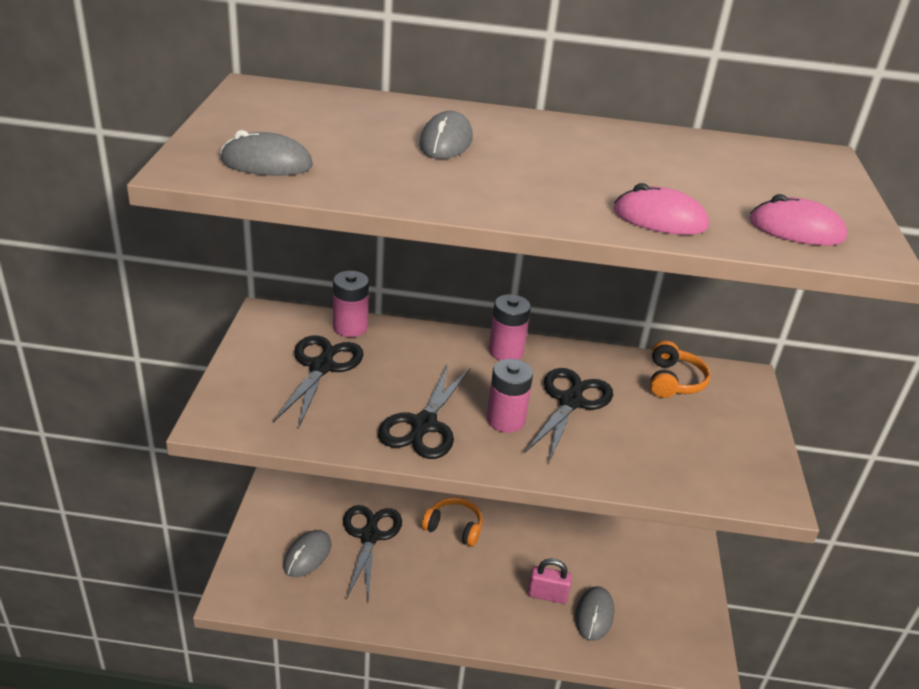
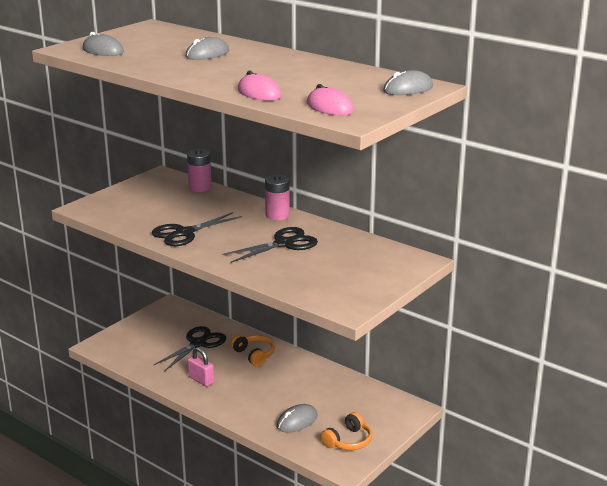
camera: 35 degrees right, 10 degrees down
(307, 556) = (153, 341): grey mouse -> grey mouse (408, 89)
(321, 367) = (162, 200): black scissors -> none
(505, 420) = (233, 242): pink battery -> none
(547, 595) = (277, 402): pink padlock -> pink padlock (201, 380)
(673, 381) = (366, 250): orange headphones -> orange headphones (348, 441)

